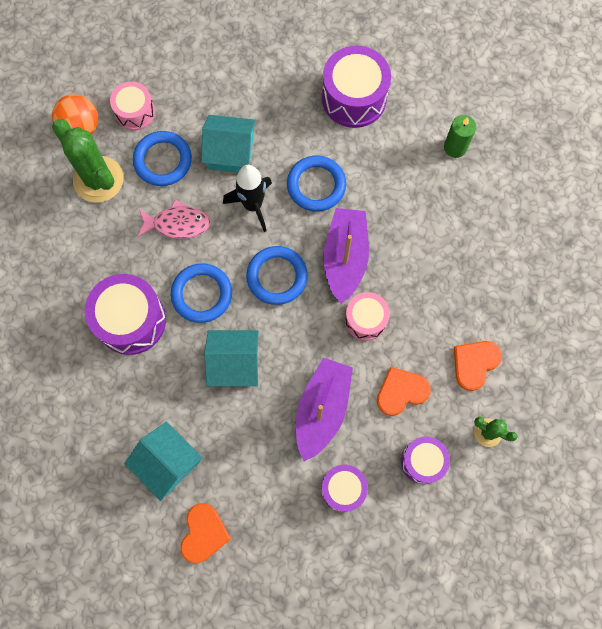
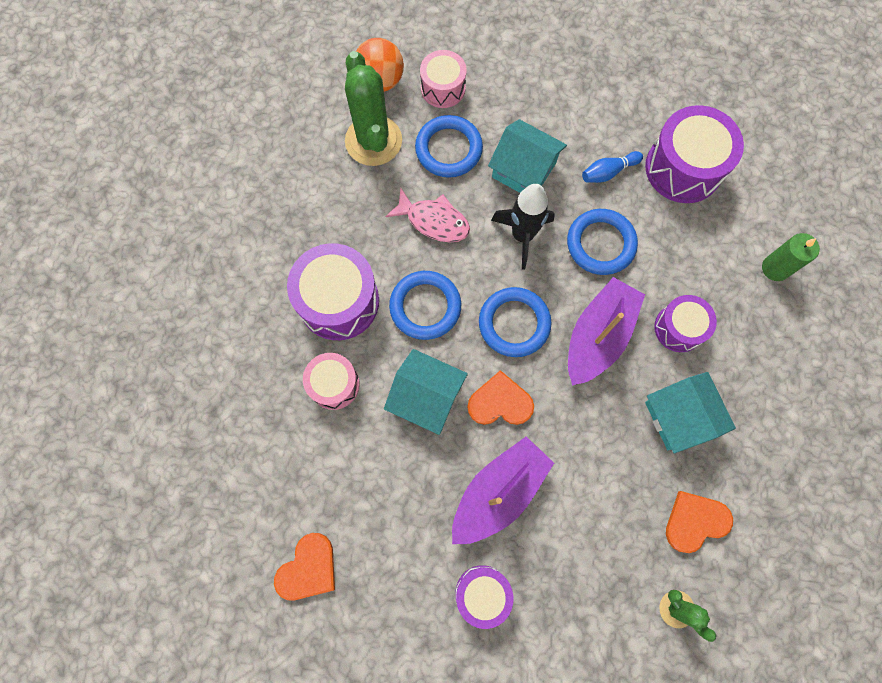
camera: 25 degrees right, 0 degrees up
(168, 462) = (306, 472): turquoise house -> turquoise house (679, 416)
(297, 126) = (608, 172): none -> blue bowling pin
(365, 320) = (591, 414): pink drum -> pink drum (334, 384)
(401, 391) = (596, 514): orange heart -> orange heart (500, 402)
(422, 461) = (586, 606): purple drum -> purple drum (679, 328)

